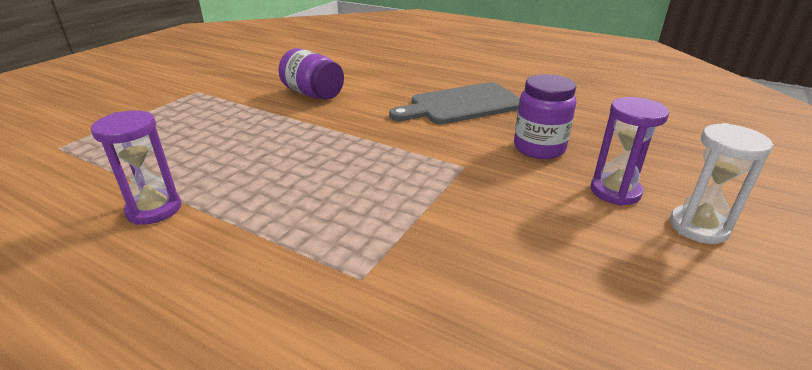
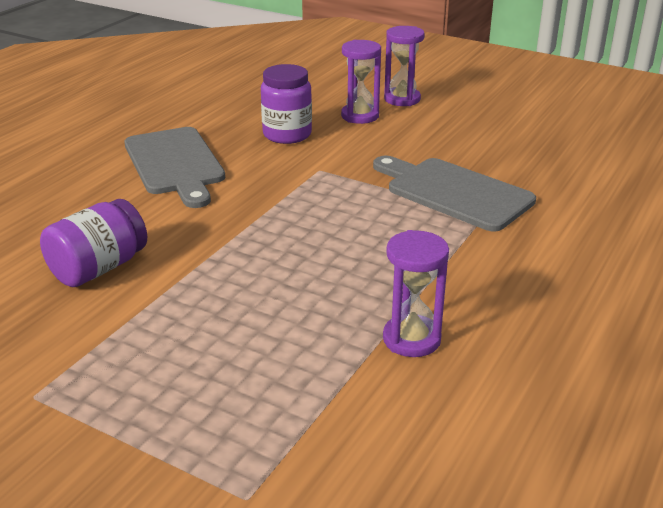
camera: 90 degrees left, 0 degrees up
(419, 256) = (454, 192): none -> grey cutting board
(698, 227) = (402, 99): white hourglass -> purple hourglass

